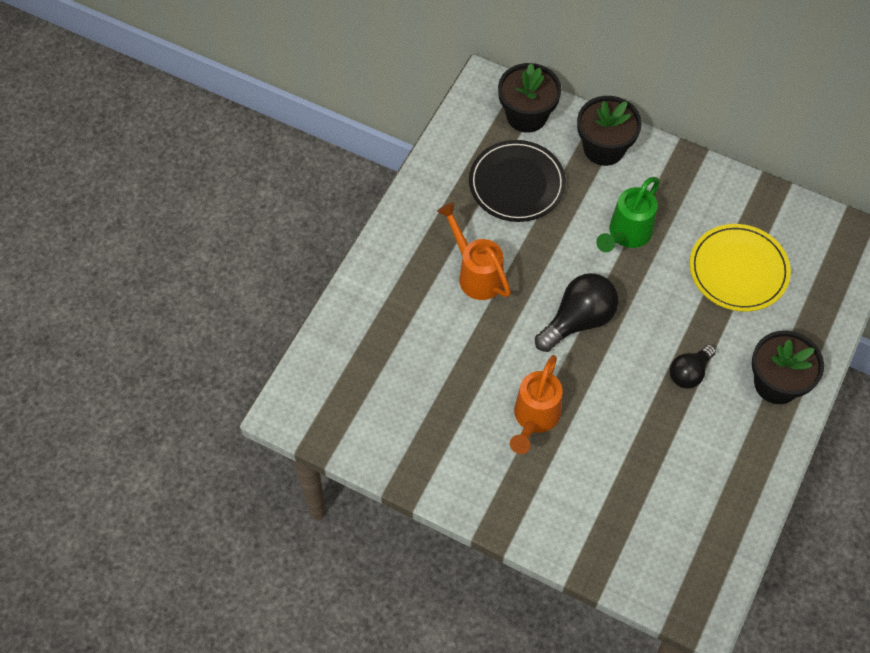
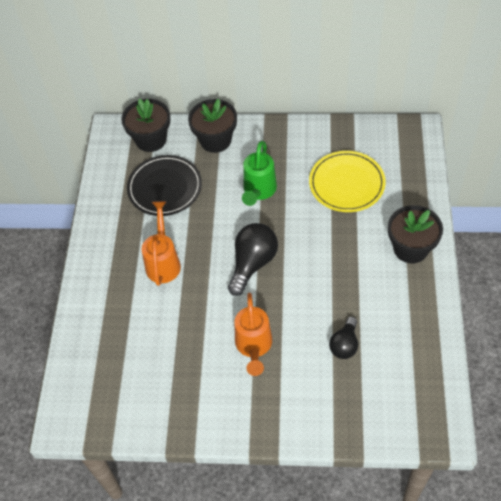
camera: 20 degrees left, 5 degrees down
(475, 273) = (163, 261): orange watering can -> orange watering can turned 60 degrees clockwise
(689, 373) = (348, 267): black light bulb -> black light bulb (344, 344)

